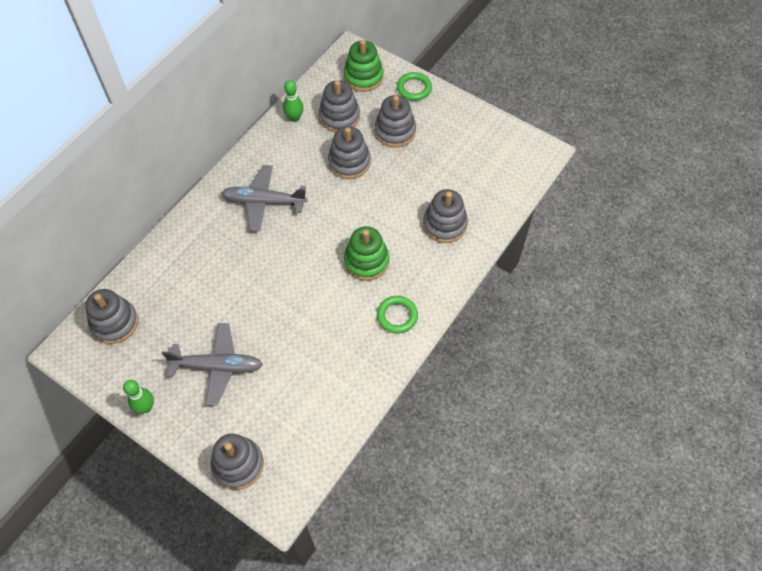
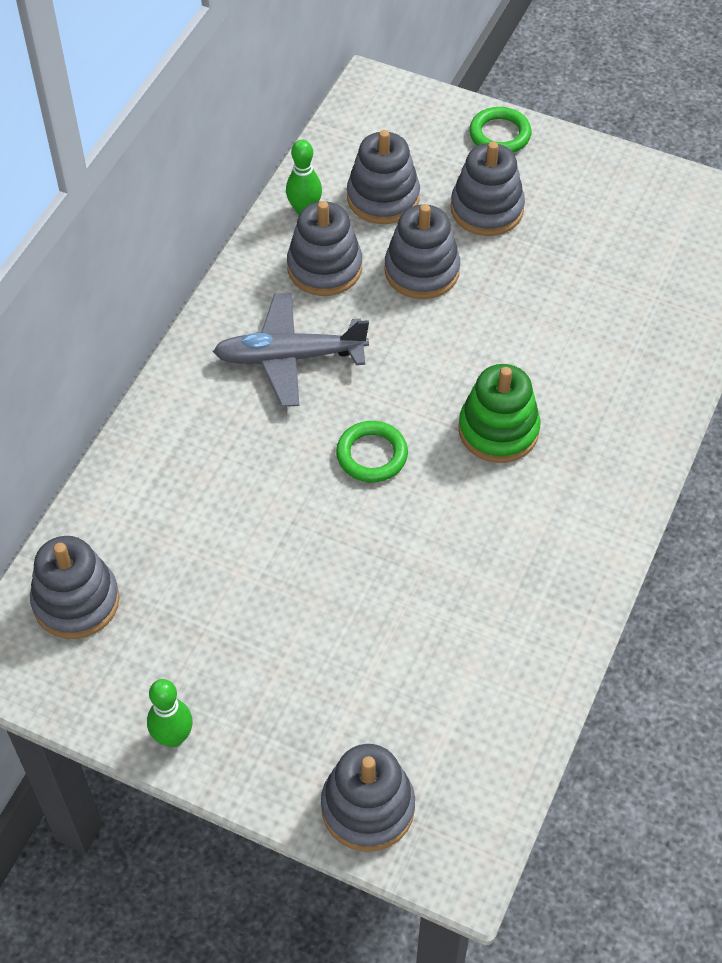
camera: 10 degrees left, 5 degrees down
(217, 366) = (284, 647): grey plane -> none
(363, 77) = (406, 127): green stacking toy -> none
(397, 316) = (577, 513): green ring -> green ring (372, 455)
(444, 224) = (616, 350): grey stacking toy -> grey stacking toy (324, 268)

